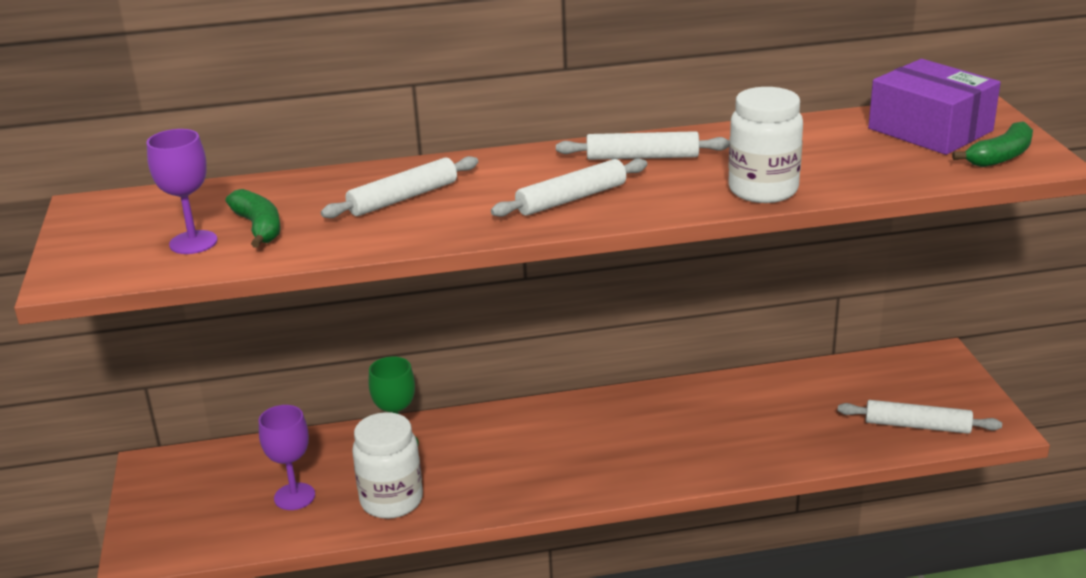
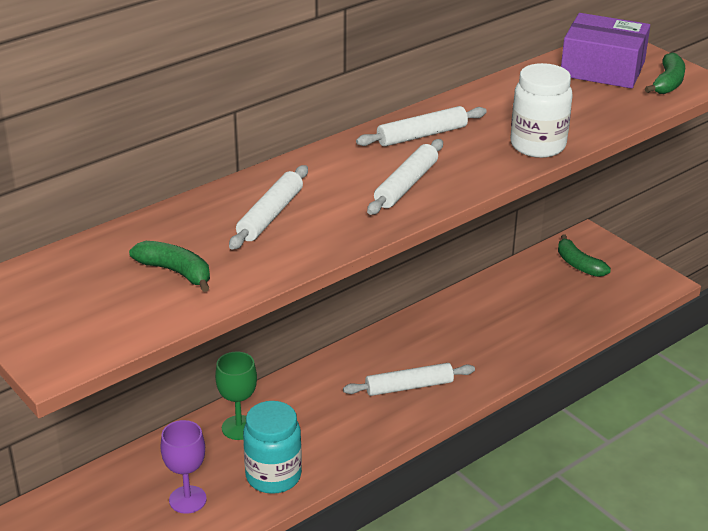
camera: 30 degrees left, 5 degrees up
(193, 242) = (133, 300): purple goblet -> none
(391, 501) = (273, 476): white jar -> turquoise jar
(905, 382) = (578, 264): none -> green banana
(917, 426) = (610, 296): white rolling pin -> white rolling pin (409, 386)

